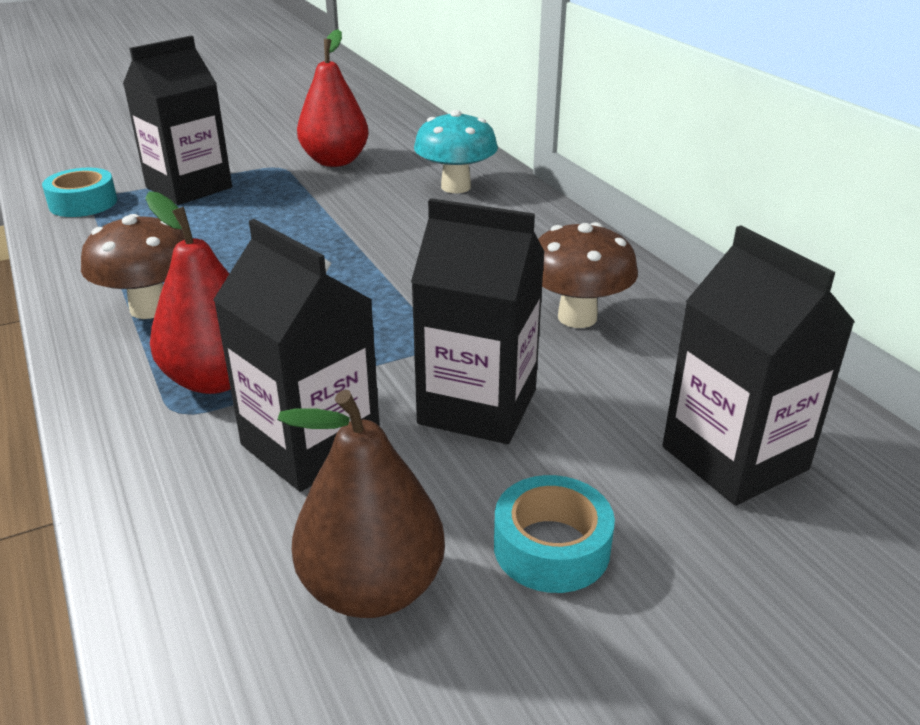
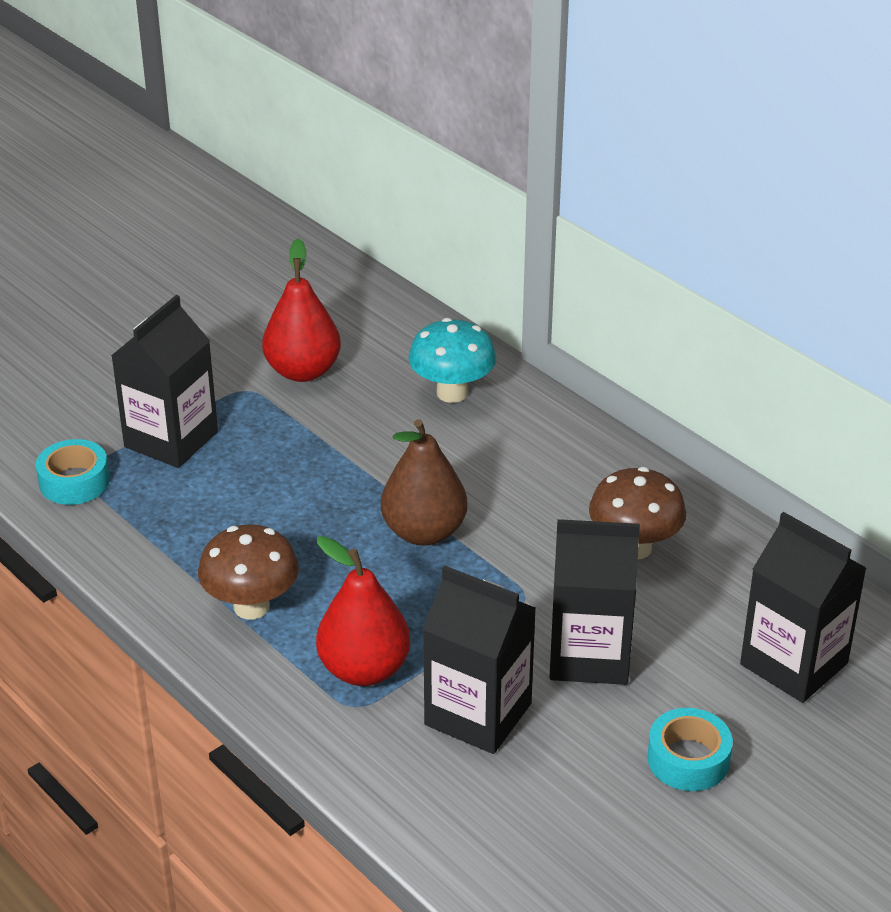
camera: 15 degrees left, 5 degrees up
(372, 588) = (582, 812): brown pear -> brown pear (424, 532)

